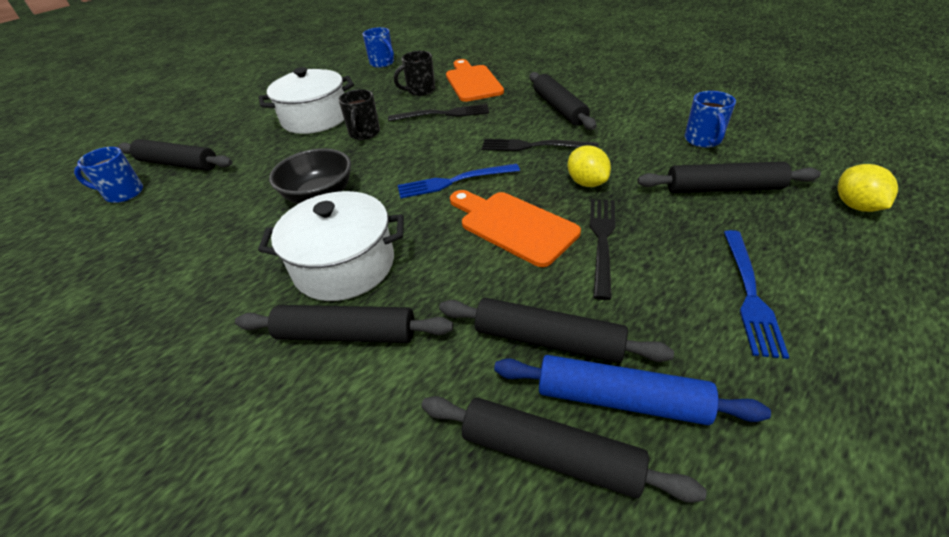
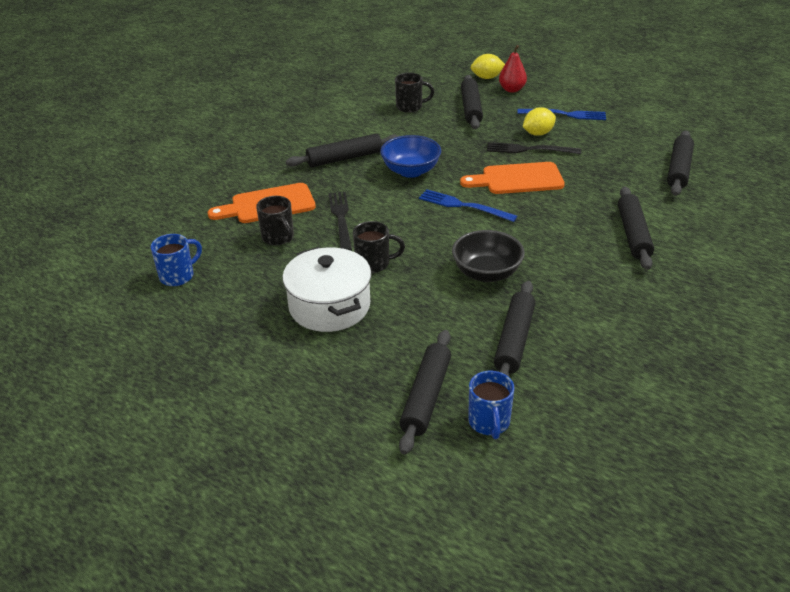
camera: 95 degrees left, 5 degrees down
(344, 265) = (572, 245): white pot -> none
(453, 181) = (463, 206): blue fork -> blue fork turned 135 degrees clockwise
(513, 225) = (517, 179): orange cutting board -> orange cutting board turned 45 degrees clockwise
(533, 146) = (411, 171): black fork -> blue bowl
(548, 340) = (614, 169): black rolling pin -> black rolling pin (514, 340)
(586, 182) = (464, 151): yellow lemon -> yellow lemon (538, 133)
(620, 399) = (643, 152): blue rolling pin -> none
(703, 140) = (410, 107): blue mug -> black mug
(823, 232) = (512, 89): none -> red pear

